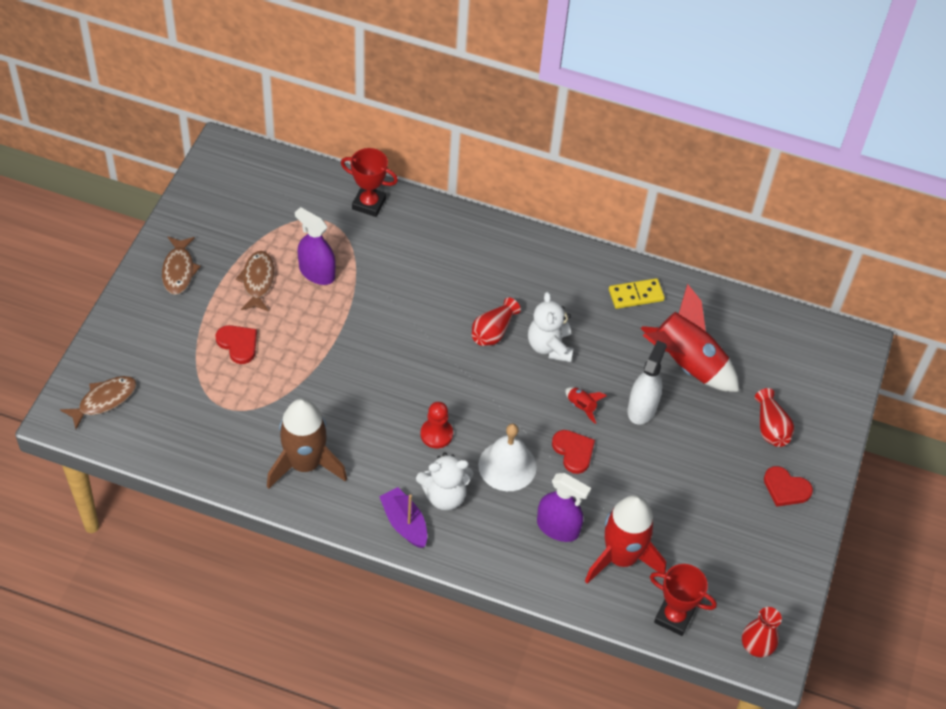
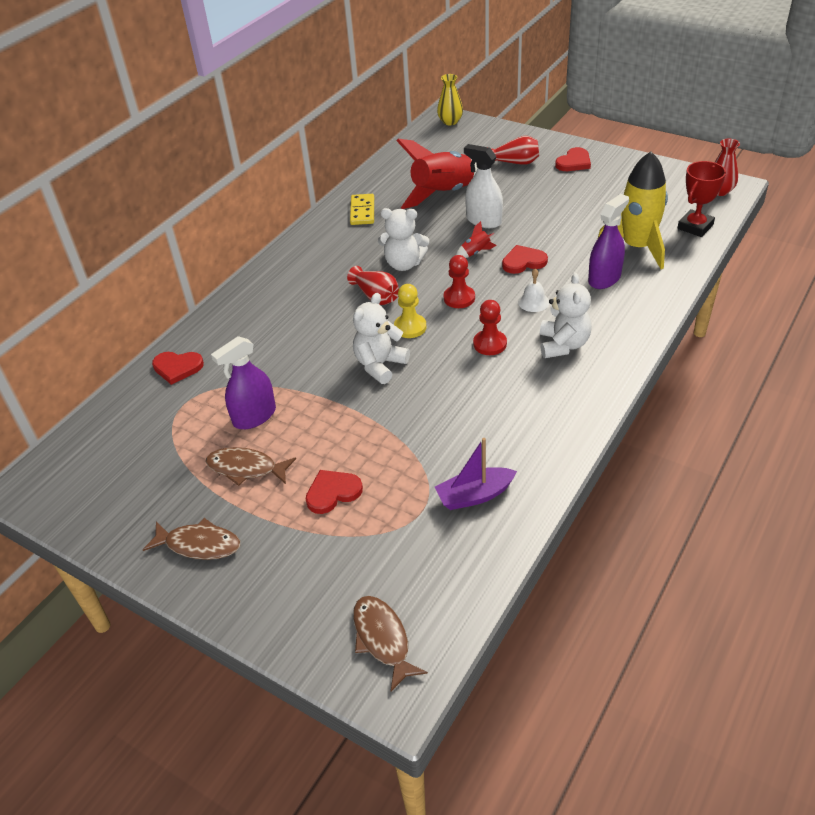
camera: 70 degrees left, 10 degrees down
(305, 464) = (512, 445): brown rocket -> none
(369, 204) = (177, 368): red trophy -> red heart
(394, 351) = (380, 365): none -> white teddy bear
(404, 523) = (594, 375): purple boat -> purple boat (475, 495)
(450, 366) = (410, 327): none -> yellow pawn
(502, 401) = (459, 298): none -> red pawn
(507, 466) = (533, 302): white bell -> white bell, size x0.55
(621, 558) = (637, 247): red rocket -> yellow rocket
(849, 351) = (450, 121): none -> yellow vase

